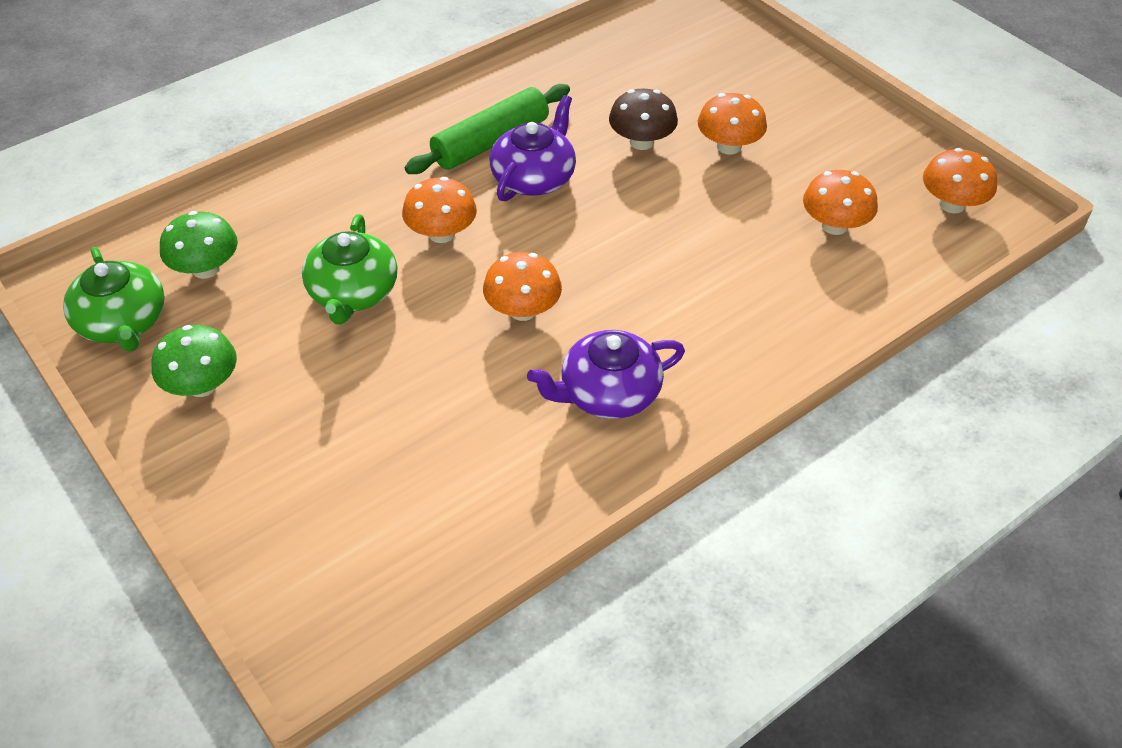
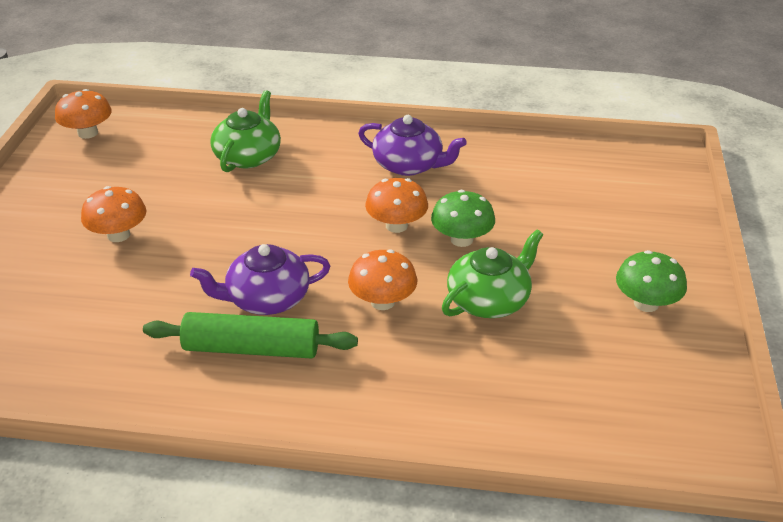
camera: 135 degrees left, 10 degrees down
(123, 322) = (679, 384): green teapot -> green teapot (248, 156)
(206, 269) = (582, 388): green mushroom -> green mushroom (461, 239)
(641, 142) = (159, 275): brown mushroom -> none
(834, 225) = (161, 160): orange mushroom -> none

